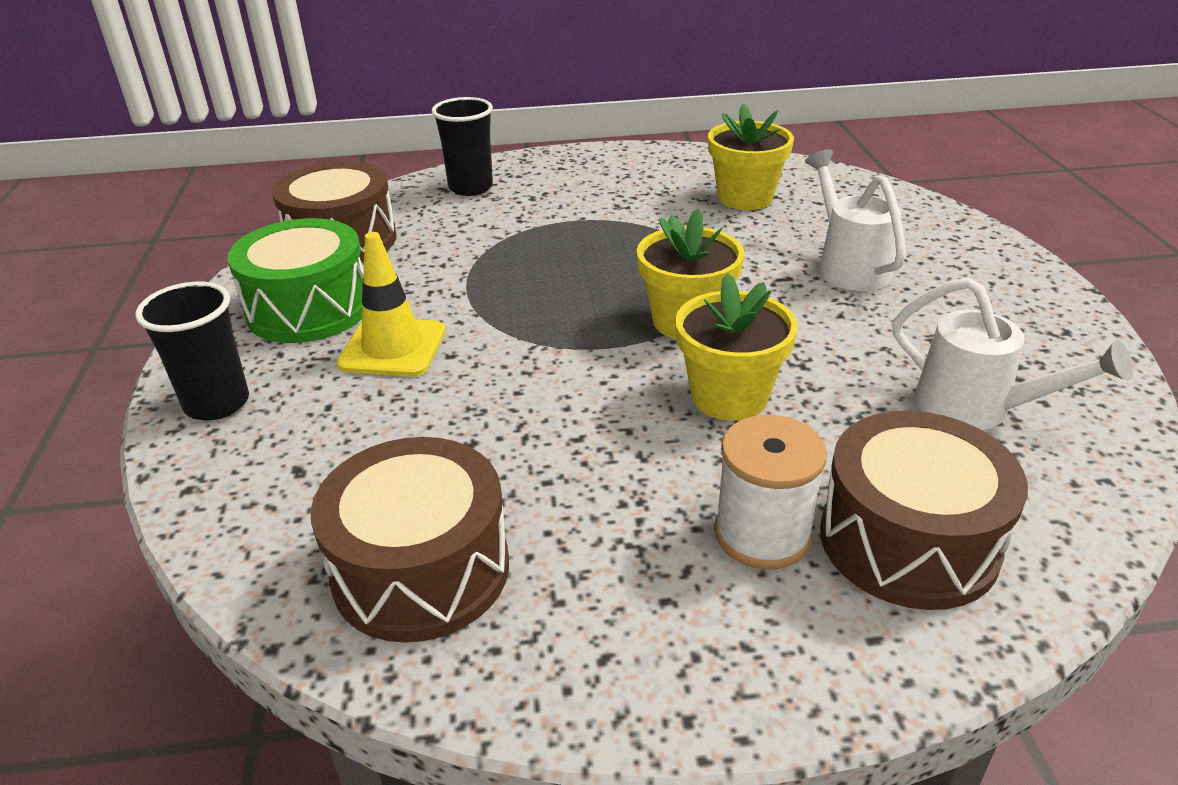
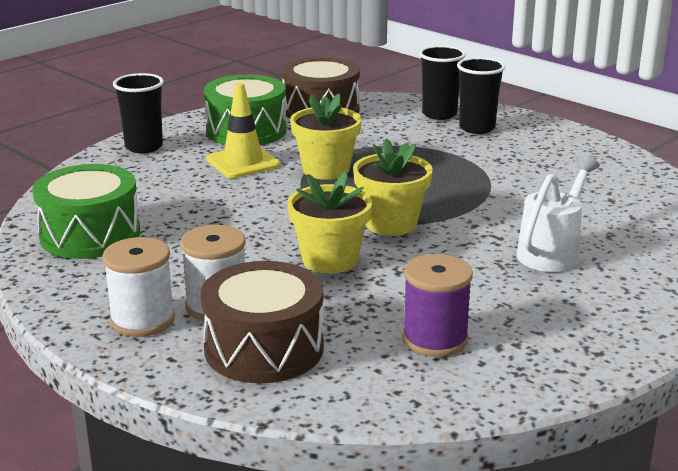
camera: 50 degrees right, 10 degrees down
(421, 569) = (90, 235): brown drum -> green drum
(534, 185) = (477, 128): none -> black cup
(742, 623) = (142, 320): none -> white spool
(745, 198) = (587, 191): yellow flower pot -> yellow flower pot (326, 170)
(975, 408) = (435, 339): white watering can -> purple spool

